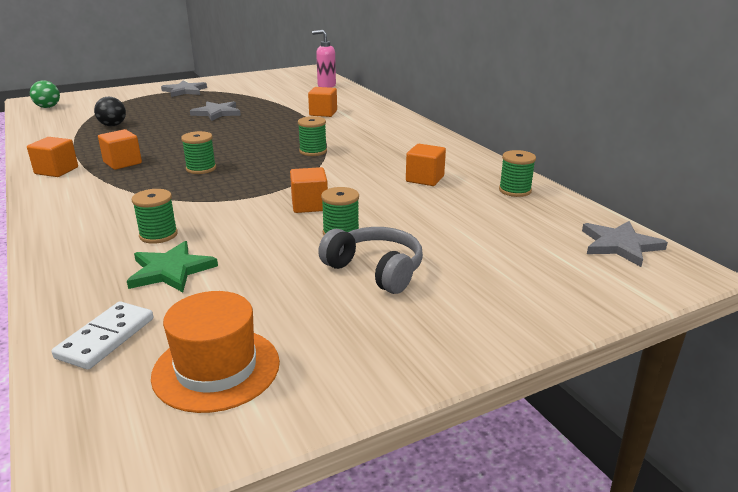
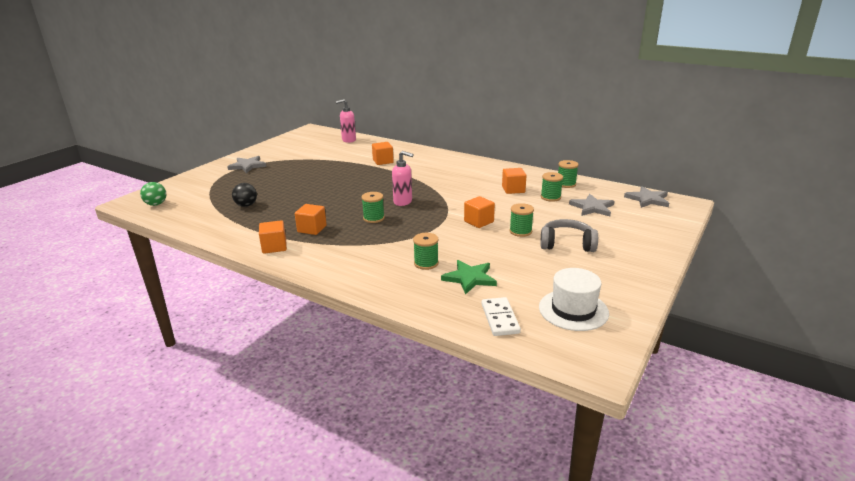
camera: 30 degrees left, 0 degrees up
(216, 368) = (573, 310): orange hat -> white hat
(217, 113) = (308, 178): grey star -> grey star (592, 207)
(264, 159) = (403, 202): none -> pink soap dispenser
(313, 151) = (423, 189): green spool -> green spool (550, 197)

